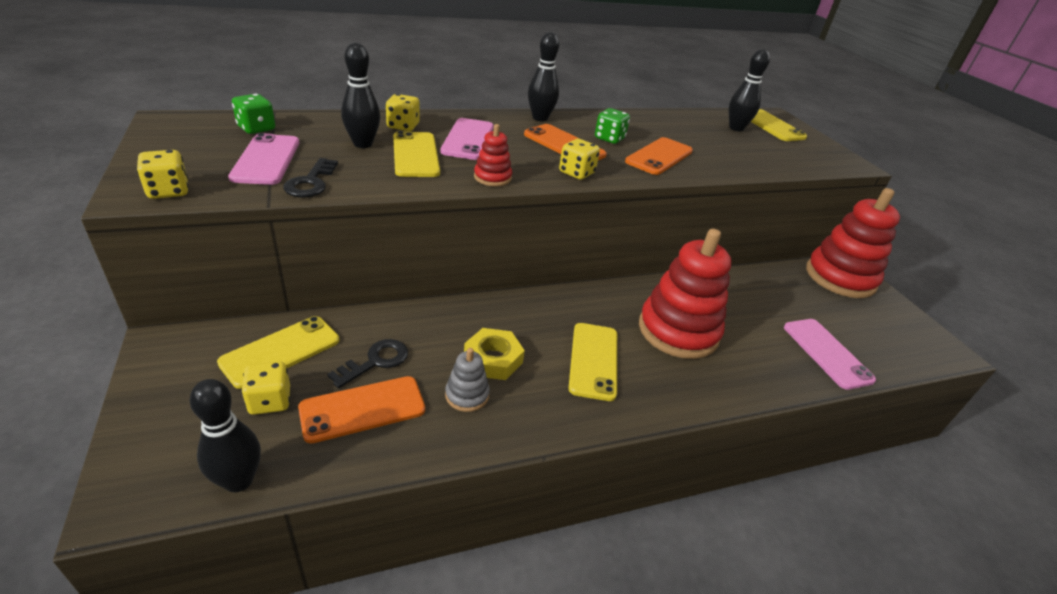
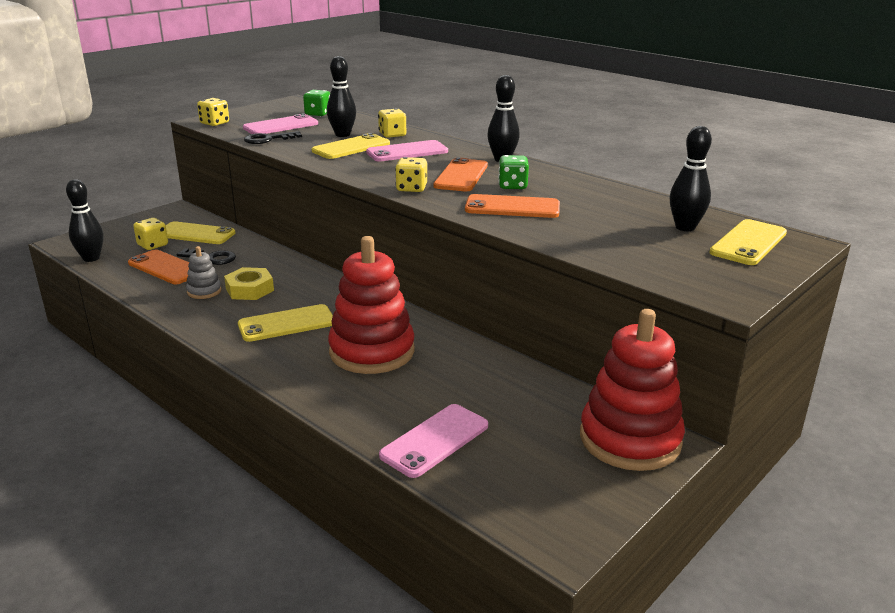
camera: 65 degrees right, 10 degrees down
(492, 177) = (354, 170): red stacking toy -> none

